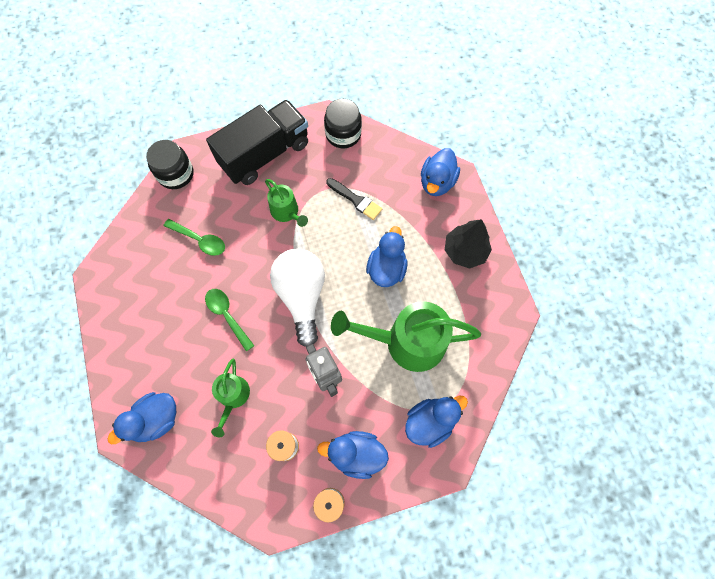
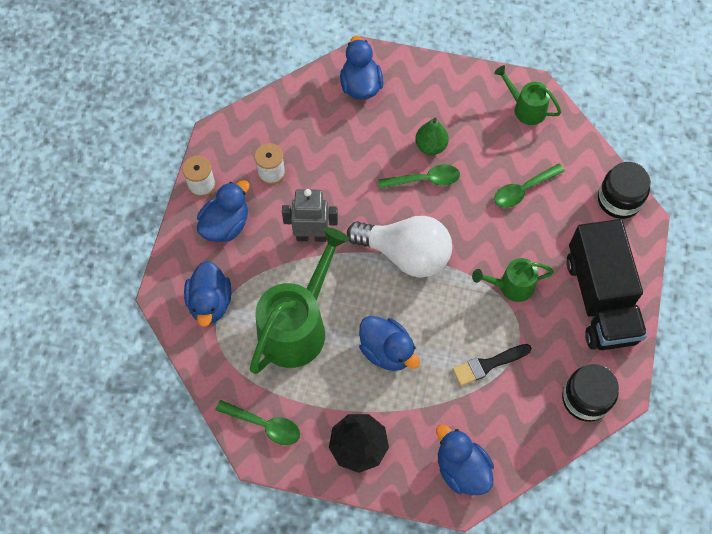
camera: 120 degrees right, 5 degrees down
(192, 327) = (430, 146): none -> green pear
(233, 397) = (342, 151): green watering can -> green watering can (525, 108)
(493, 321) = (264, 425): none -> green spoon

